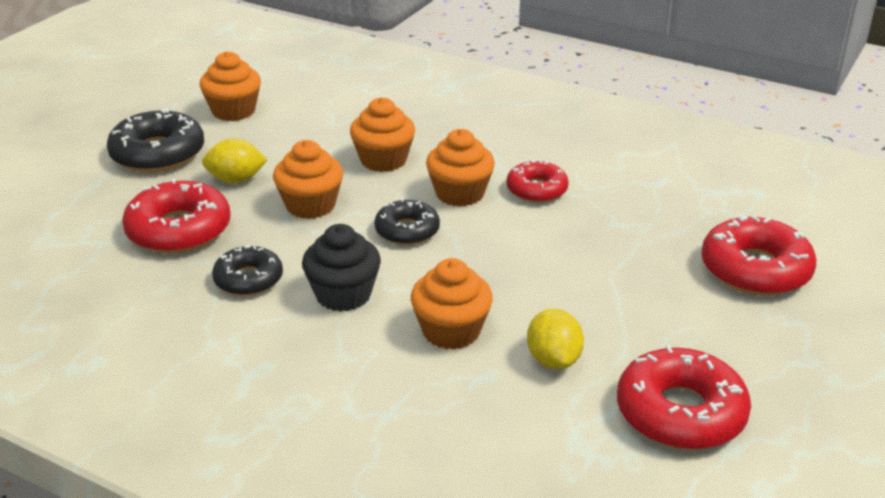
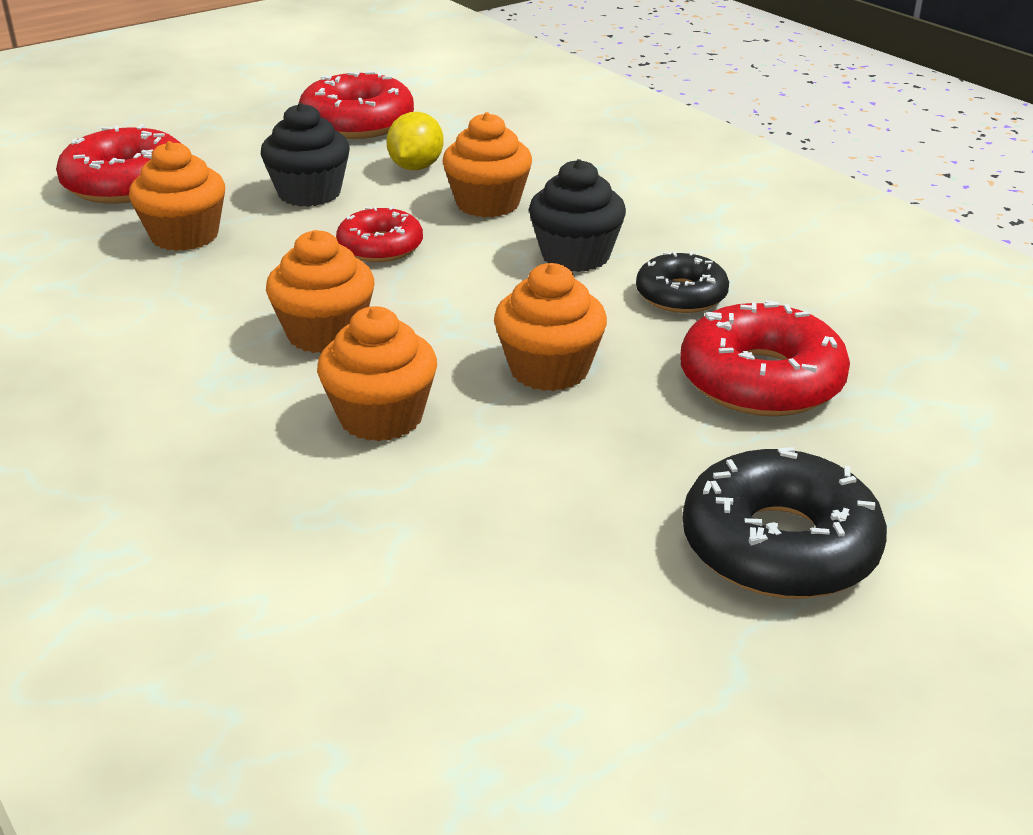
camera: 155 degrees left, 0 degrees up
(233, 111) = (587, 629): orange cupcake -> orange cupcake (185, 236)
(236, 180) = (646, 444): yellow lemon -> none
(407, 230) = (444, 304): black donut -> none
(536, 190) = (219, 313): red donut -> red donut (380, 247)
(605, 300) = (309, 193): none -> black cupcake

